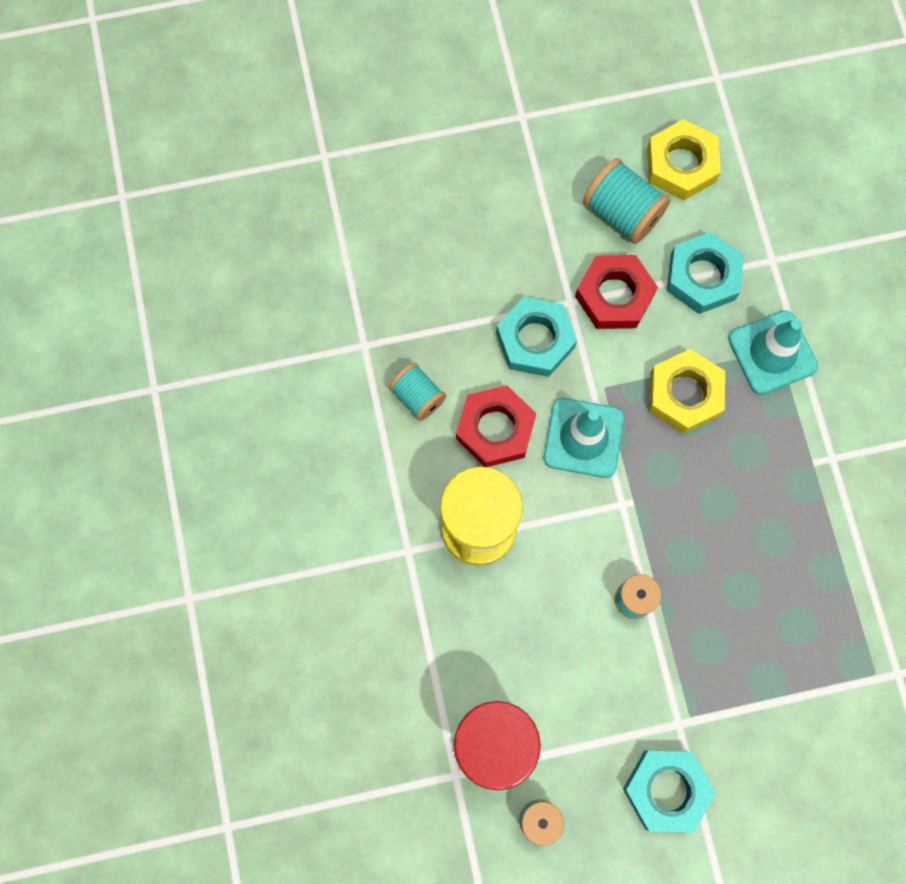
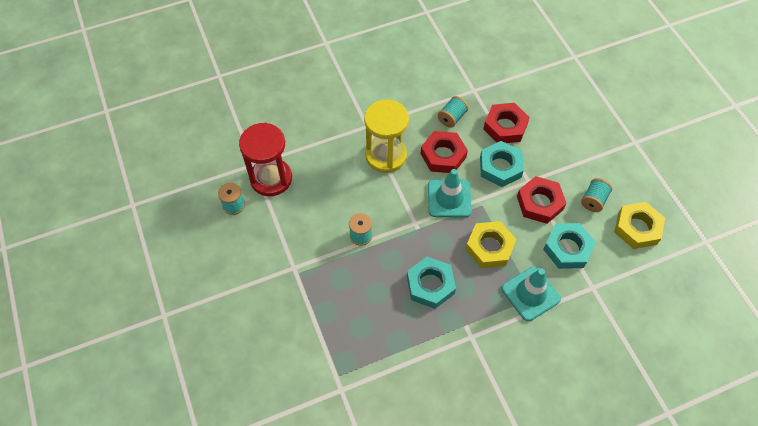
camera: 80 degrees right, 15 degrees down
(454, 311) = (505, 126): none -> red nut
(622, 213) = (593, 200): turquoise spool -> turquoise spool, size x0.65
(666, 790) = (256, 265): turquoise nut -> turquoise nut (430, 285)

